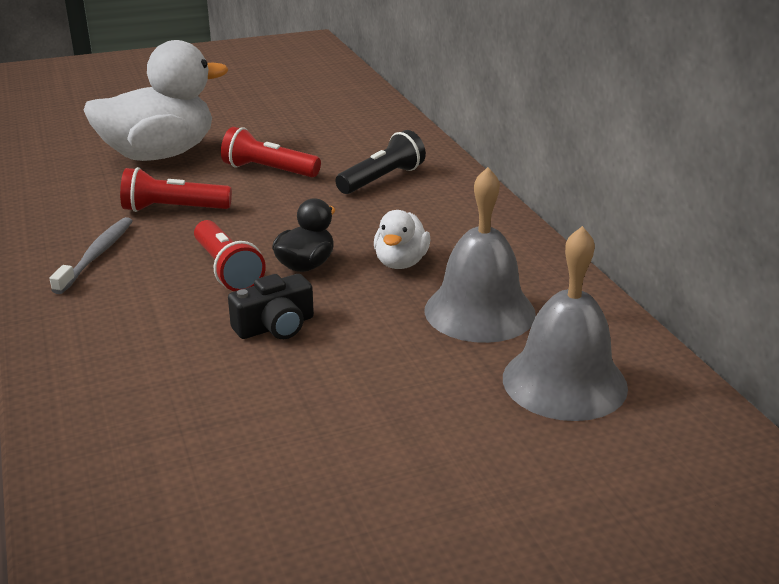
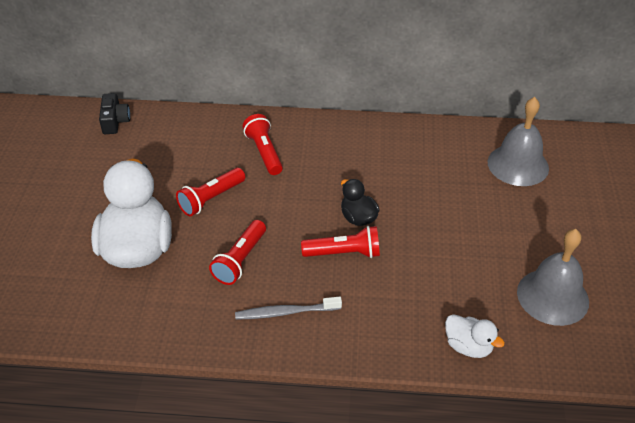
camera: 65 degrees left, 15 degrees up
(96, 255) = (286, 312): grey toothbrush -> grey toothbrush turned 45 degrees counterclockwise
(275, 326) = (421, 248): black camera -> black camera (115, 121)
(382, 179) = (264, 152): black flashlight -> red flashlight
(401, 263) = (377, 179): white duck -> white duck (468, 346)
(479, 311) = (444, 168): grey bell -> grey bell (552, 296)

